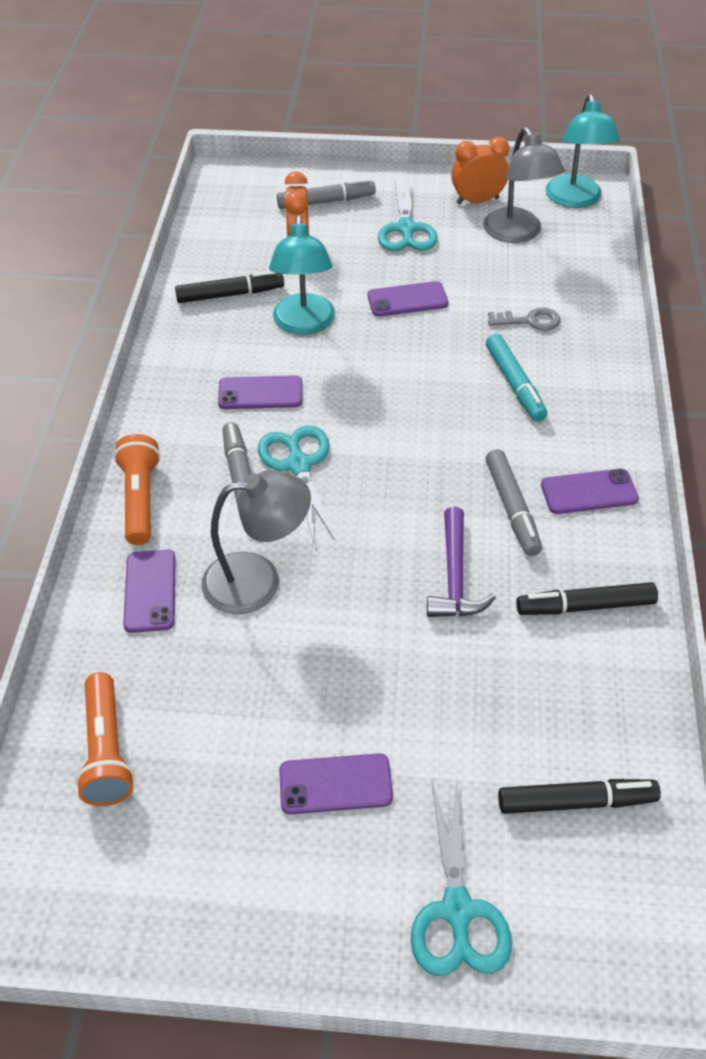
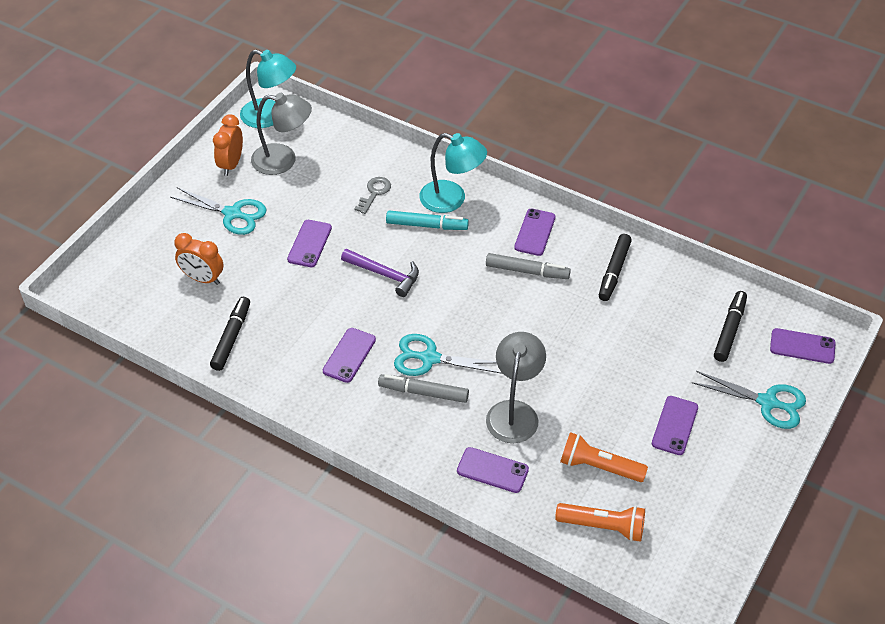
camera: 65 degrees left, 0 degrees up
(140, 499) = (409, 452): orange flashlight -> orange flashlight (598, 467)
(304, 324) = (295, 307): turquoise lamp -> turquoise lamp (451, 200)
(326, 201) = (164, 245): grey marker -> none
(455, 576) = (563, 318): purple hammer -> purple hammer (384, 274)
(616, 931) = (802, 346): none -> purple phone

